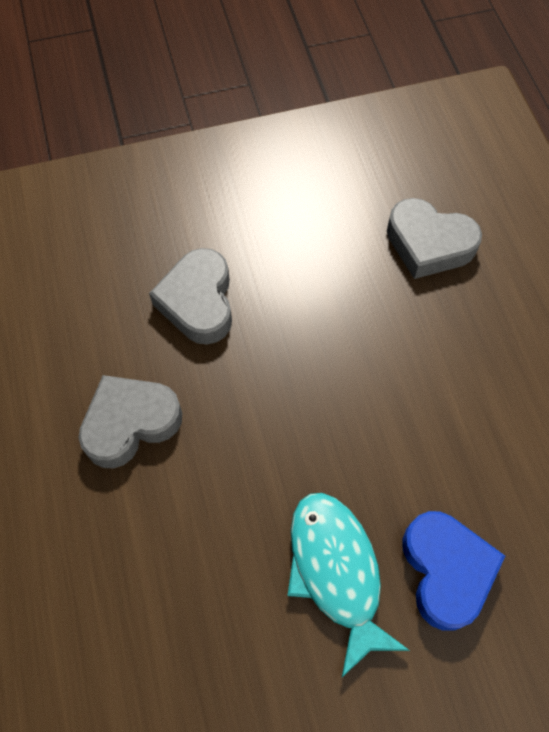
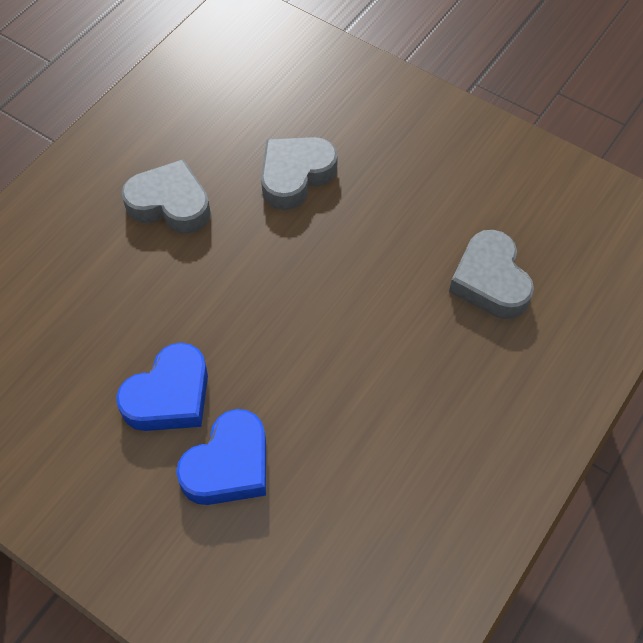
camera: 50 degrees right, 5 degrees down
(336, 572) = (169, 396): turquoise fish -> blue heart

